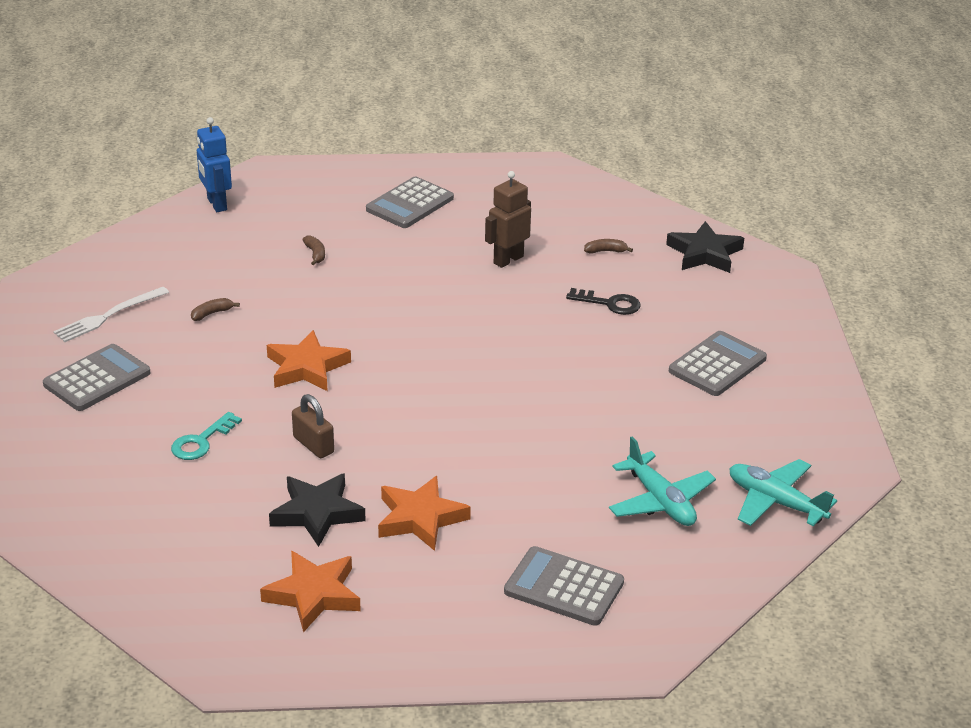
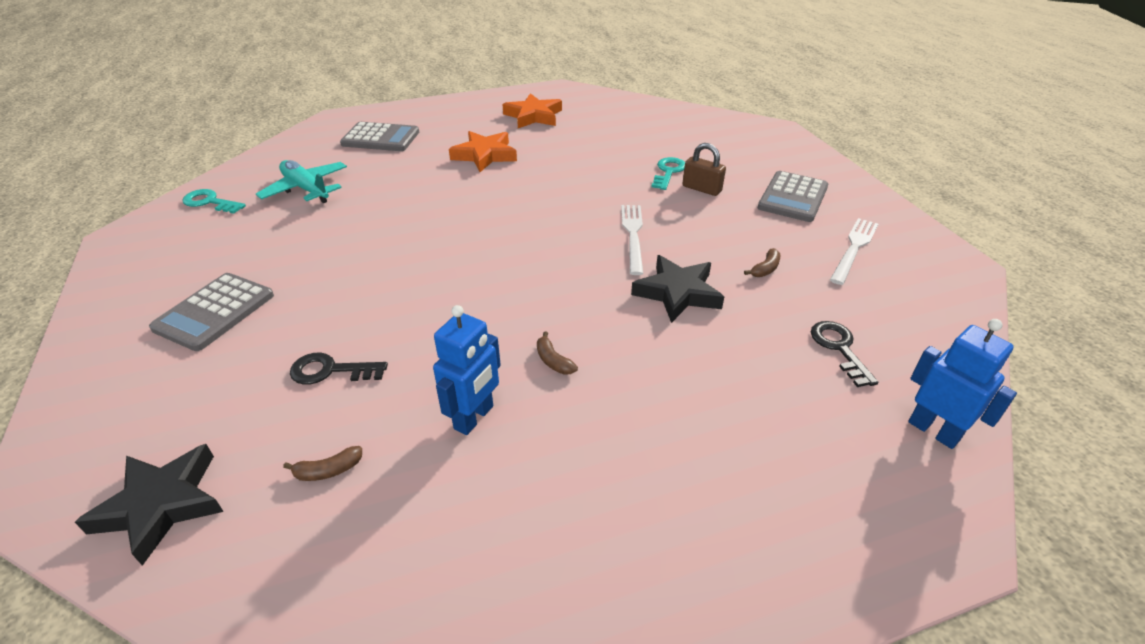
camera: 165 degrees right, 5 degrees up
(221, 251) = (839, 348): none -> black key
(306, 367) = (633, 235): orange star -> white fork
(313, 445) = (585, 182): brown padlock -> brown padlock (701, 189)
(315, 254) = (727, 369): brown banana -> brown banana (553, 361)
(317, 513) = (555, 148): black star -> black star (677, 293)
(409, 204) = (665, 508): grey calculator -> none
(508, 260) = (474, 417): brown robot -> blue robot
(775, 502) = (210, 202): turquoise plane -> turquoise key

